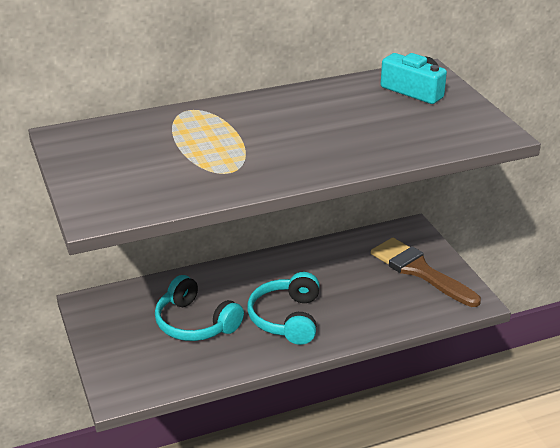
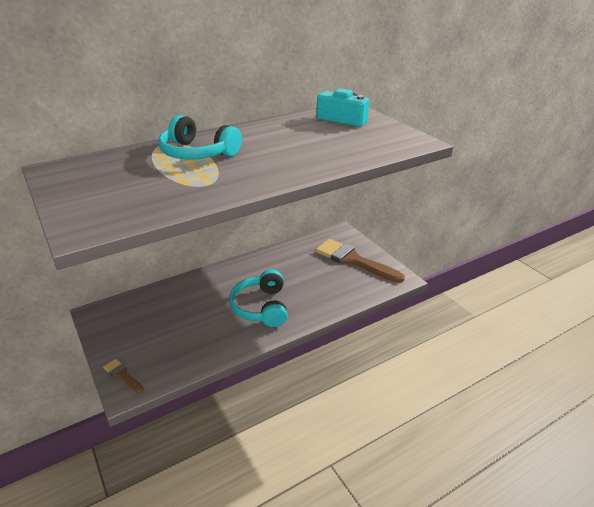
camera: 10 degrees left, 0 degrees up
(114, 378) = (122, 375): none -> brown brush
(195, 323) = (188, 319): turquoise headphones -> turquoise headphones (197, 153)

